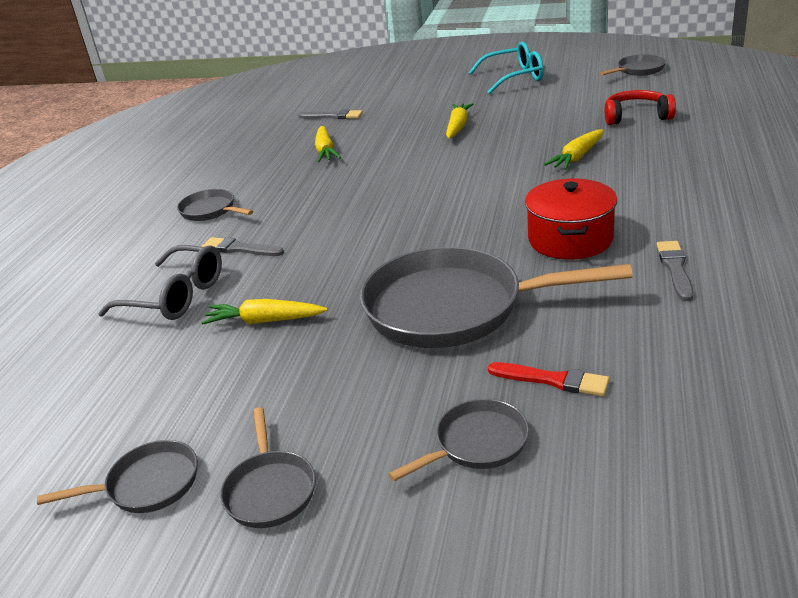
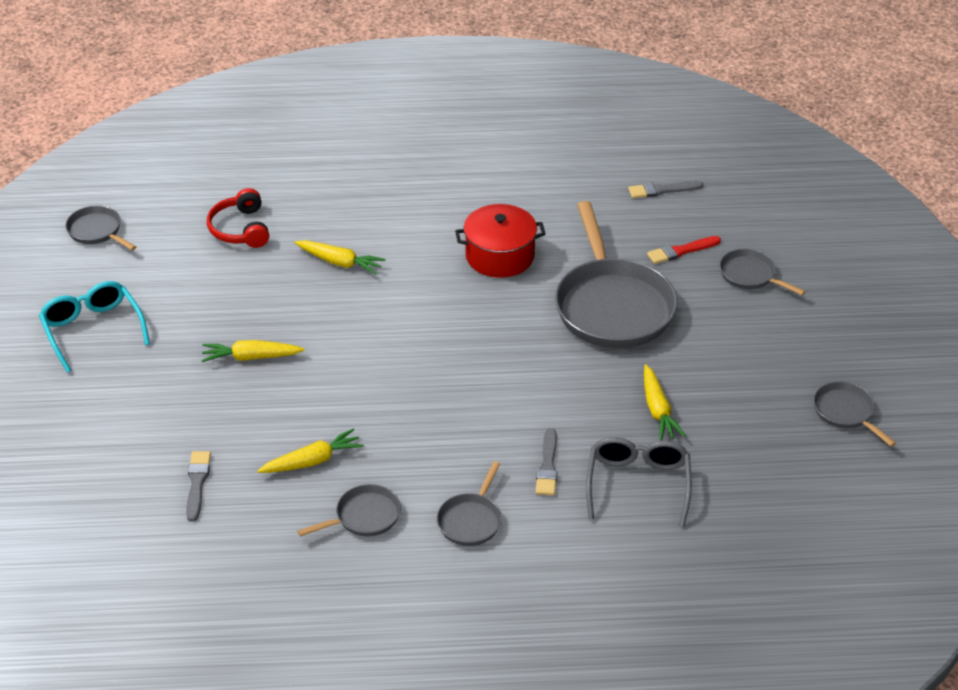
camera: 110 degrees left, 10 degrees up
(270, 490) = (823, 354): grey pan -> grey pan (364, 517)
(553, 380) = (681, 251): red brush -> red brush turned 120 degrees counterclockwise
(675, 268) = (535, 204): grey brush -> grey brush (662, 190)

